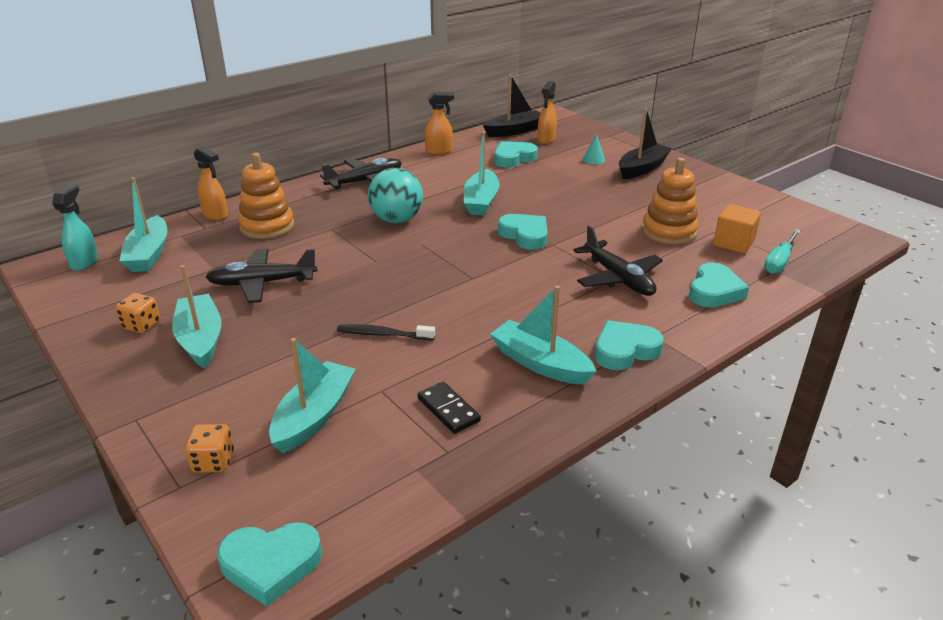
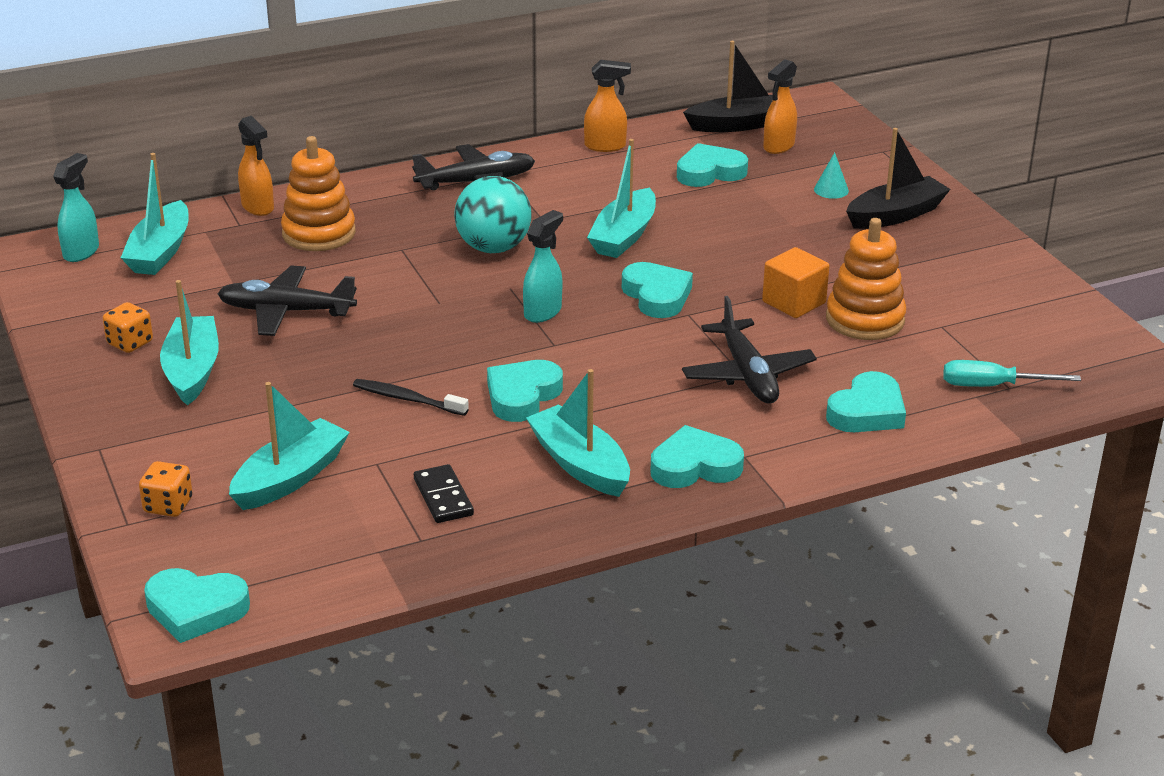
camera: 15 degrees right, 0 degrees up
(453, 257) = (543, 312): none -> turquoise spray bottle
(469, 318) = (522, 396): none -> turquoise heart
(733, 243) = (947, 350): orange cube -> orange cube (794, 302)
(779, 262) = (992, 386): turquoise screwdriver -> turquoise screwdriver turned 45 degrees clockwise

